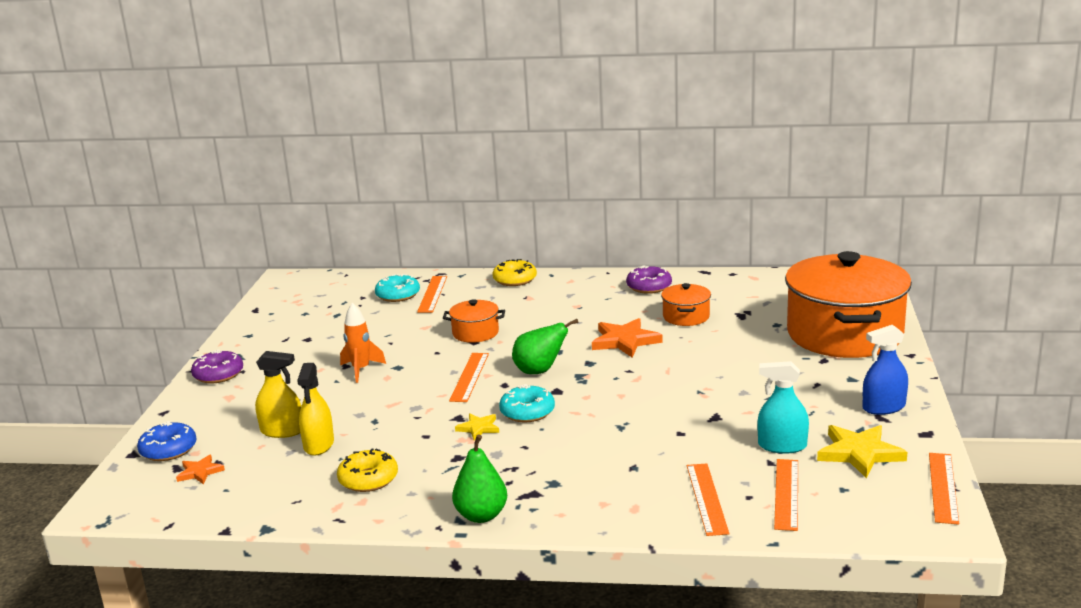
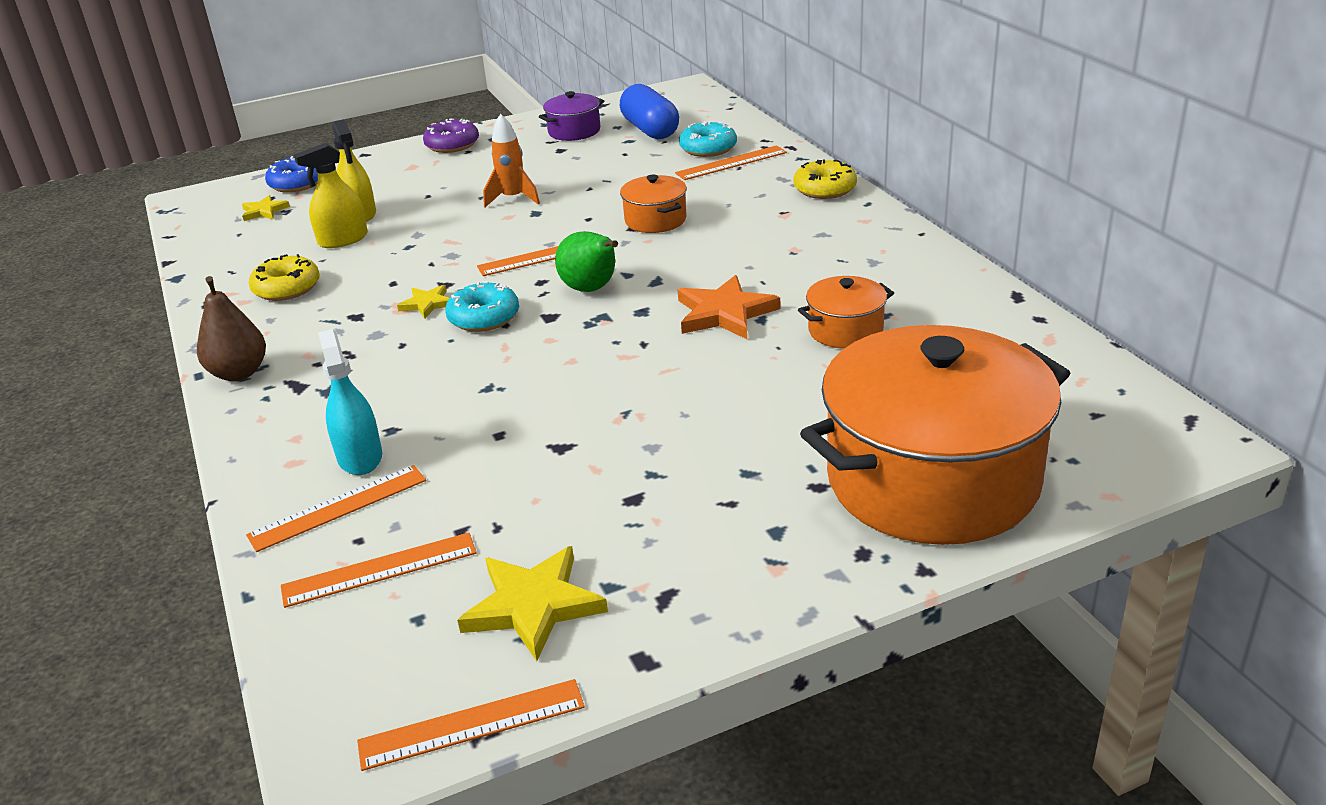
camera: 60 degrees right, 10 degrees up
(200, 472) = (264, 211): orange star -> yellow star
(284, 328) = (574, 131): none -> purple pot
(332, 304) = (650, 130): none -> blue capsule
(481, 515) = (239, 373): green pear -> brown pear
(649, 287) = (911, 274): purple donut -> none
(782, 446) = (513, 527): turquoise spray bottle -> turquoise spray bottle (360, 457)
(884, 407) = (702, 590): blue spray bottle -> none

